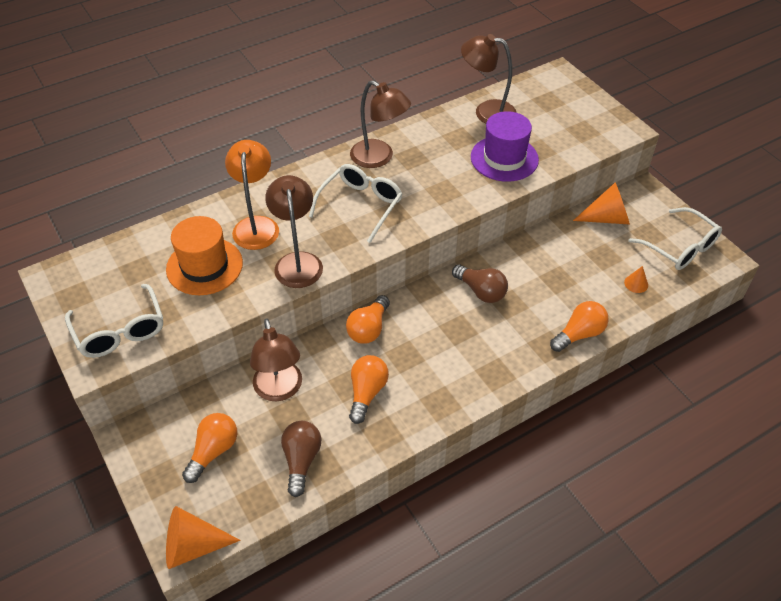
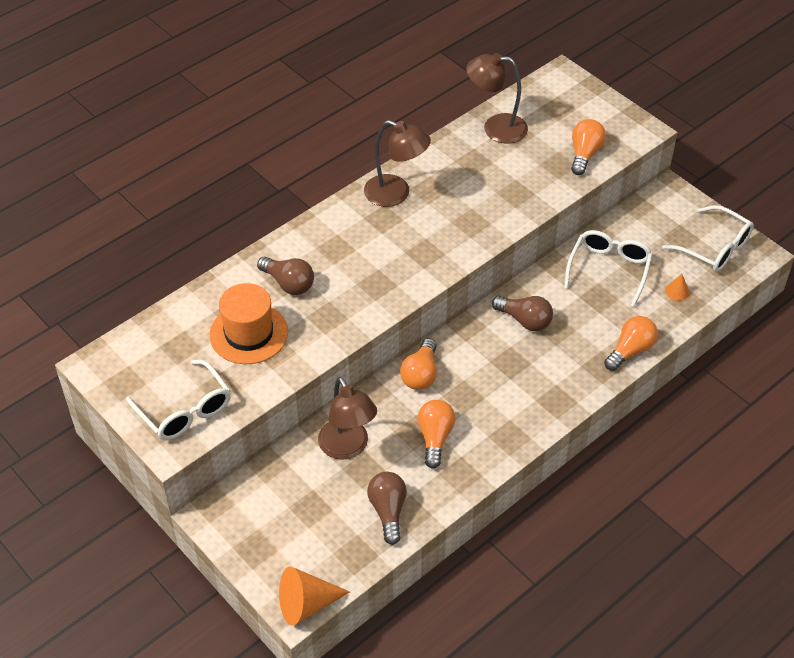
camera: 10 degrees left, 0 degrees up
(213, 451) = (299, 515): orange light bulb -> orange light bulb (584, 154)
(256, 225) = (289, 283): orange lamp -> brown light bulb
(297, 262) = (342, 316): brown lamp -> none
(360, 206) = (390, 249): white glasses -> white glasses (609, 270)
(504, 158) = (525, 178): purple hat -> none
(607, 218) = (636, 226): orange cone -> none

